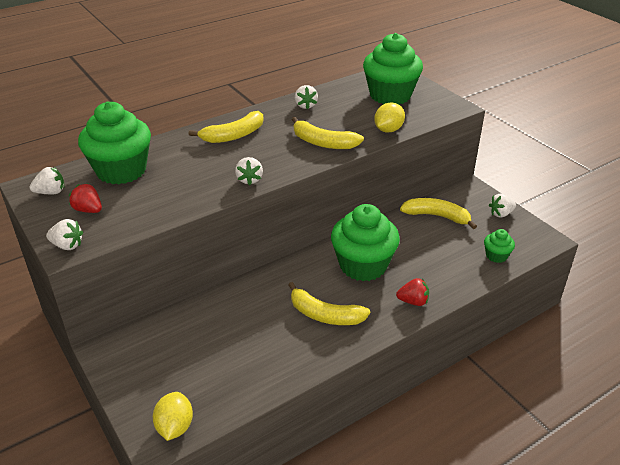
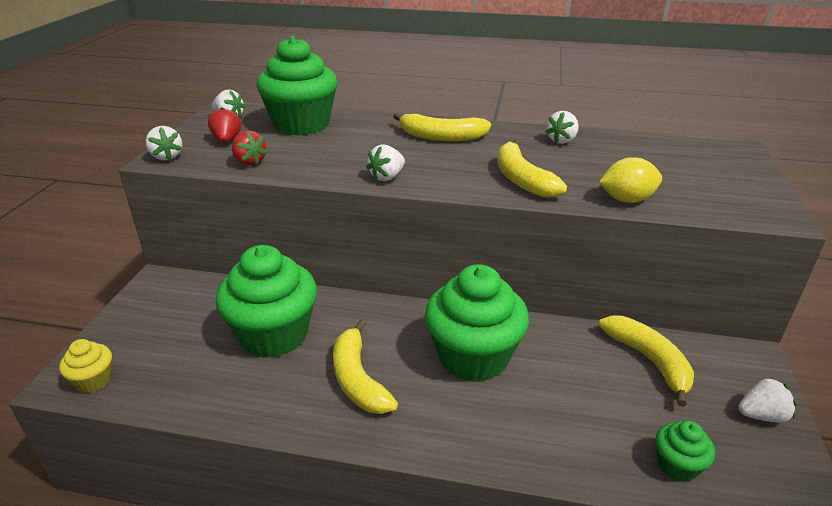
camera: 45 degrees right, 5 degrees down
(175, 427) = (93, 380): yellow lemon -> yellow cupcake
(390, 95) = (690, 168): green cupcake -> green cupcake (274, 334)
(413, 301) = (474, 438): red strawberry -> red strawberry (249, 162)
(501, 214) = (761, 415): white strawberry -> white strawberry turned 150 degrees clockwise

